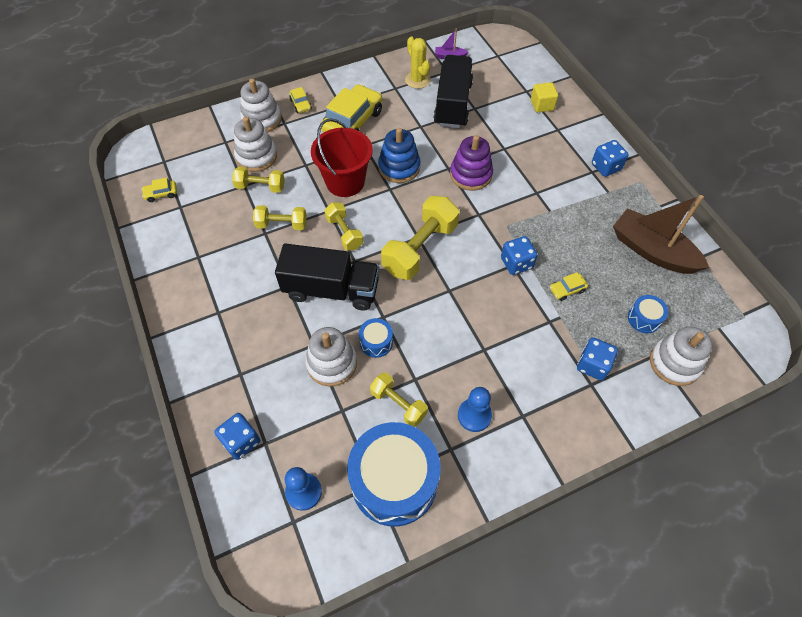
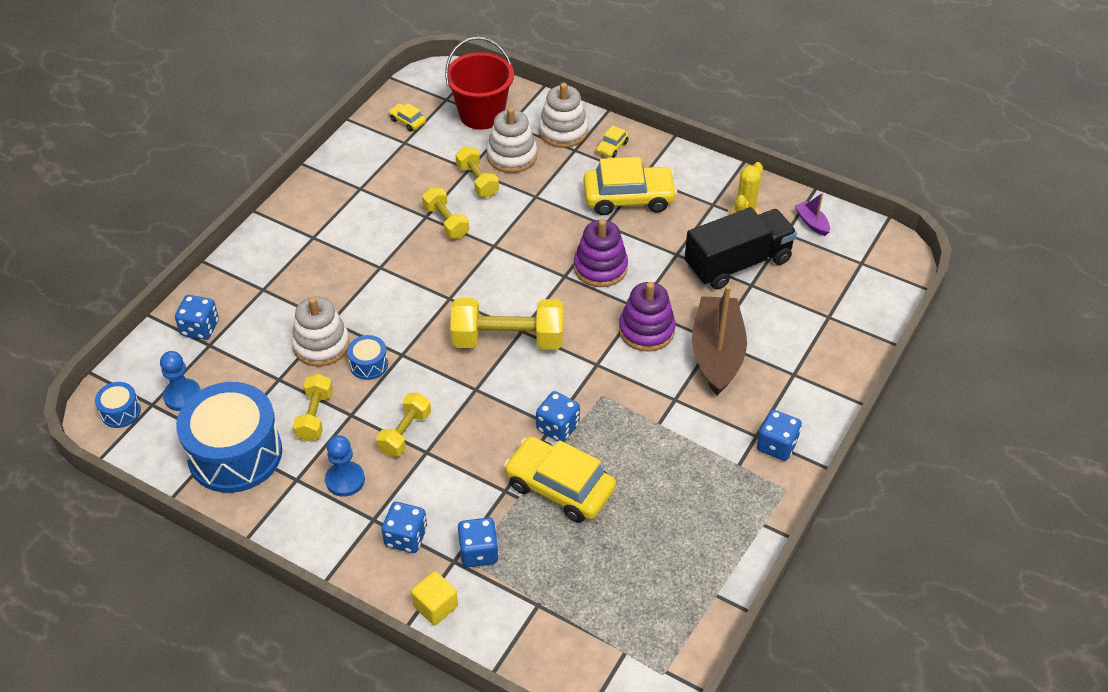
camera: 55 degrees right, 10 degrees down
(331, 290) = (401, 300): black truck -> none
(344, 233) = (476, 272): yellow dumbbell -> yellow dumbbell (405, 433)
(345, 182) = (541, 237): red bucket -> red bucket (481, 114)
(399, 167) = (600, 268): blue stacking toy -> purple stacking toy
(542, 105) = (819, 341): yellow cube -> yellow cube (435, 606)
(552, 403) = (406, 537): none -> blue dice
(567, 289) = (559, 487): yellow car -> yellow car, size x2.27
(644, 319) = (578, 574): blue drum -> blue drum (120, 412)
(652, 251) = (684, 543): brown boat -> brown boat (717, 354)
(674, 363) = (540, 626): white stacking toy -> none

